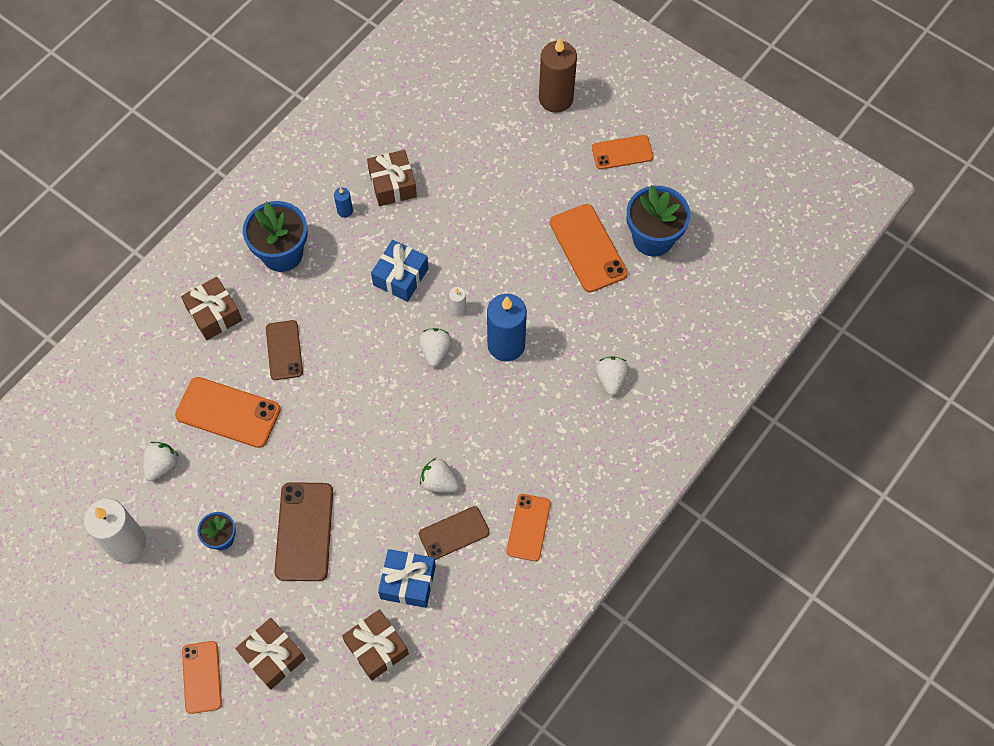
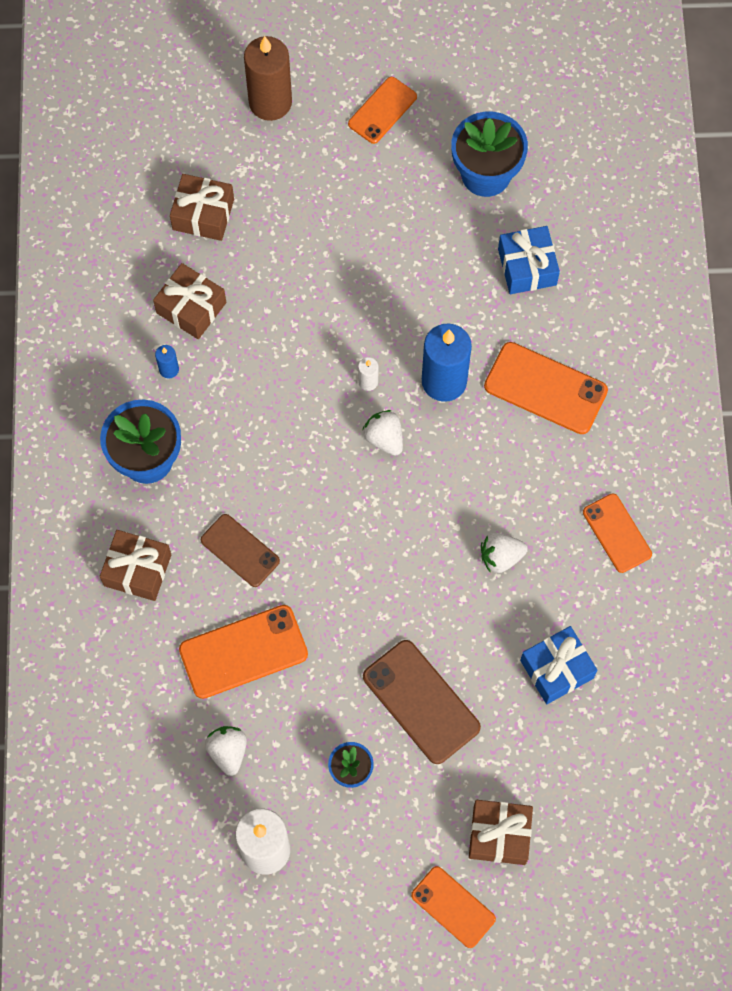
camera: 40 degrees left, 5 degrees up
(376, 648) = (583, 750): brown gift -> brown gift (203, 214)
(400, 276) = (284, 392): blue gift -> blue gift (527, 267)
(454, 533) = (556, 592): brown phone -> none
(588, 248) = (435, 229): orange phone -> orange phone (545, 388)
(611, 379) = (567, 339): white strawberry -> none

